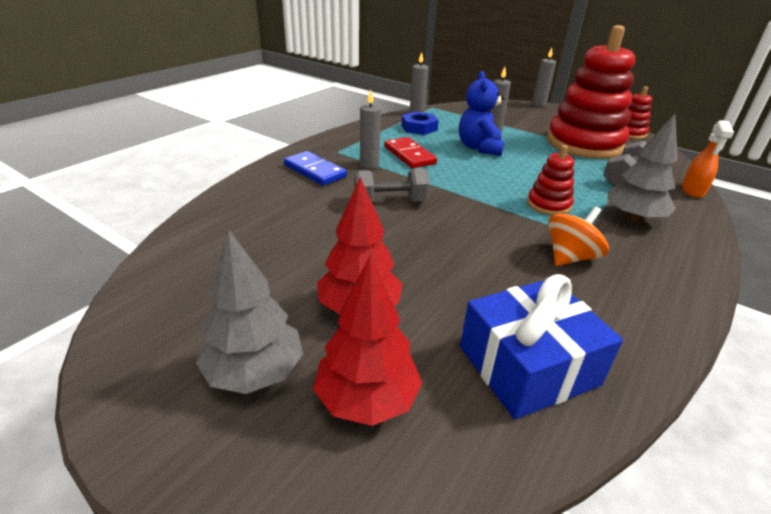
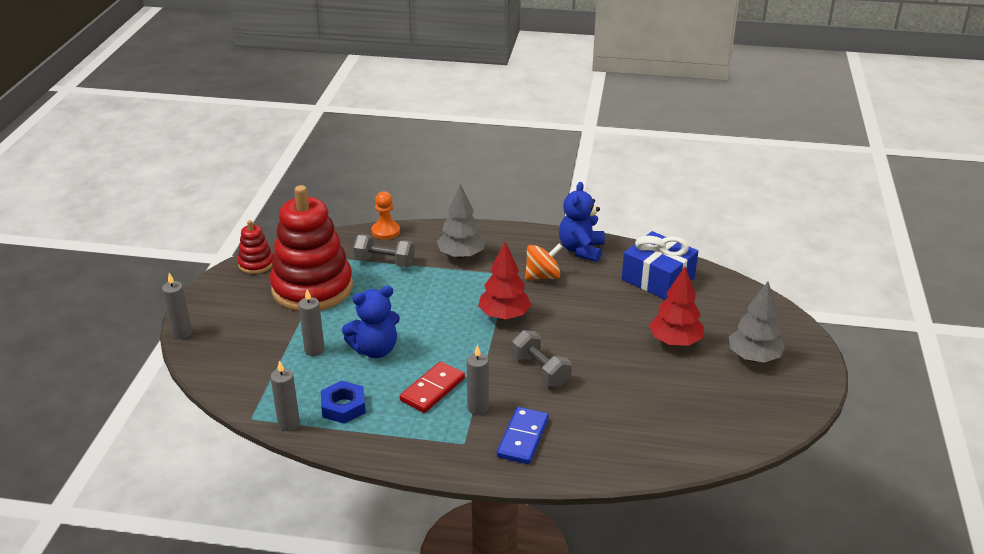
camera: 115 degrees left, 0 degrees up
(367, 399) = (728, 318): red tree -> red tree (504, 316)
(548, 205) = (472, 293): red stacking toy -> none
(570, 257) = (542, 276): orange spinning top -> orange spinning top turned 135 degrees clockwise
(639, 314) = (581, 250): none -> blue teddy bear
(693, 191) = (385, 231): orange spray bottle -> orange pawn

